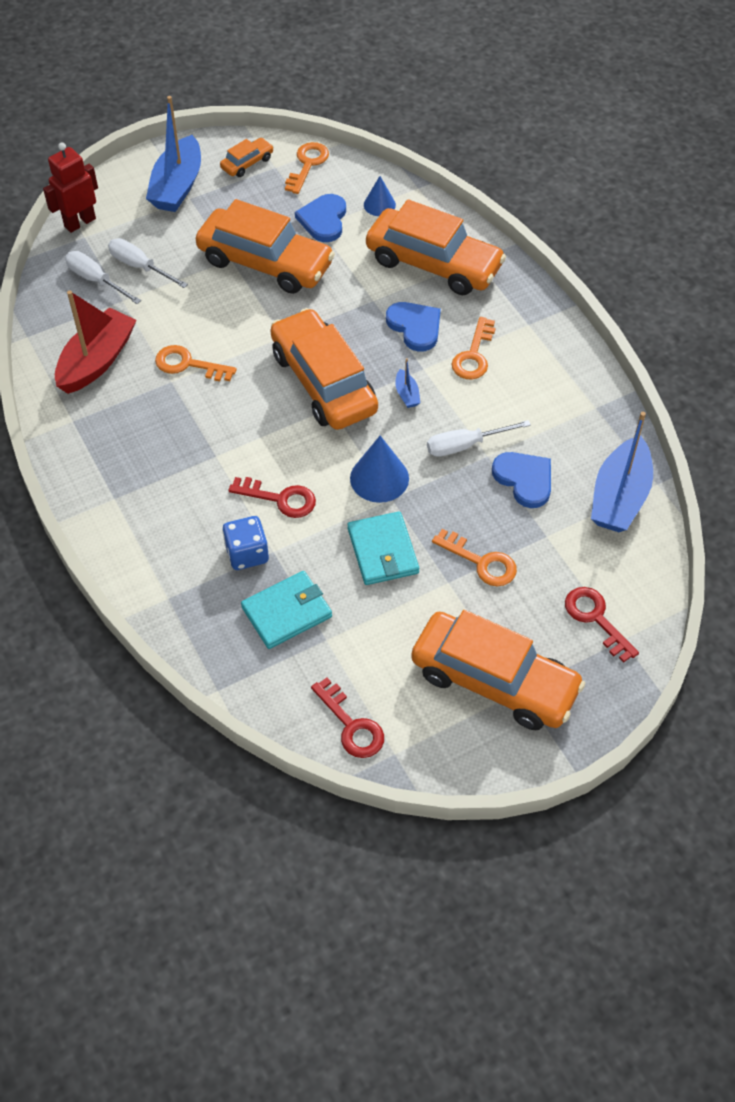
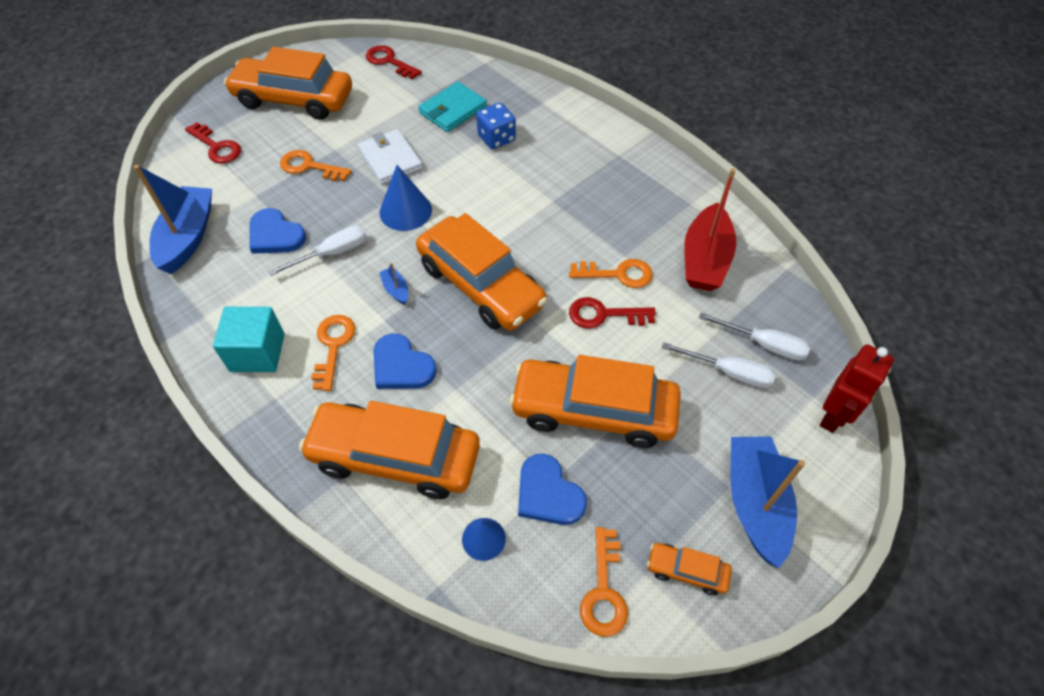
camera: 165 degrees right, 0 degrees up
(247, 163) = (687, 571): orange car -> orange car turned 75 degrees clockwise
(280, 499) = (485, 179): red key -> red key (604, 315)
(323, 220) = (548, 493): blue heart -> blue heart turned 150 degrees clockwise
(383, 551) = (390, 159): turquoise wallet -> white wallet
(543, 364) = (257, 352): none -> turquoise cube

